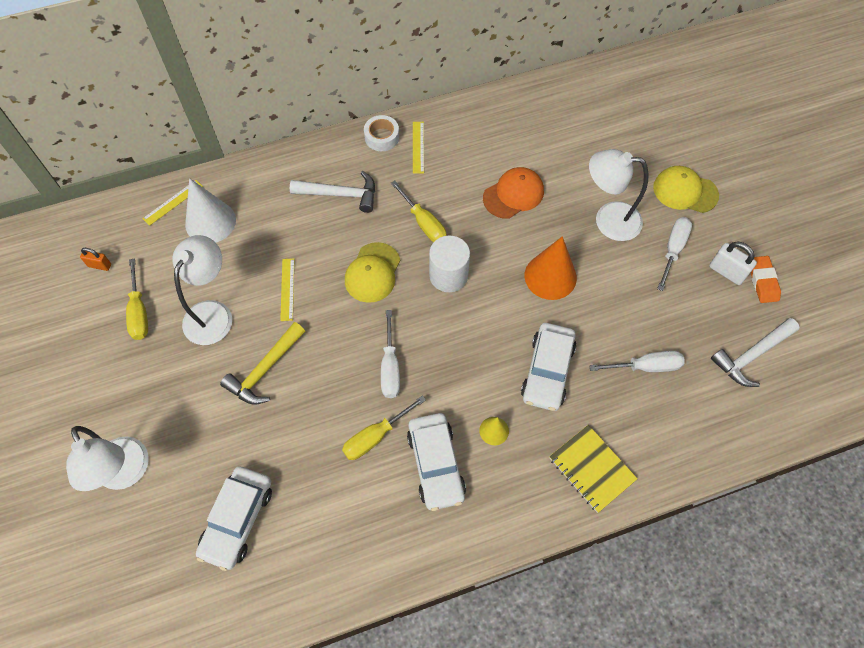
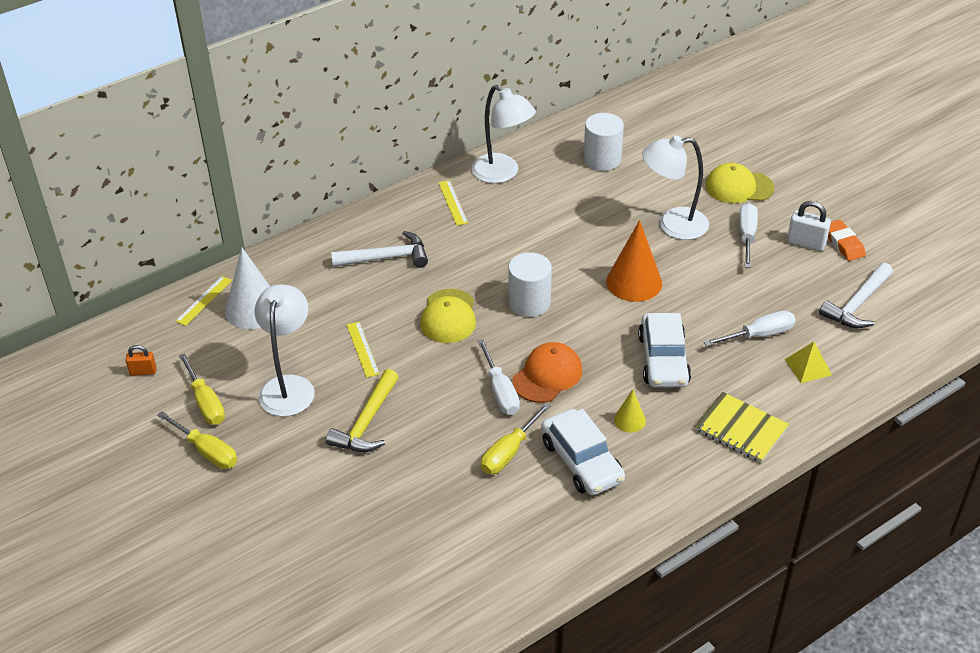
camera: 15 degrees left, 20 degrees down
(126, 474) = (249, 546): white lamp -> white lamp (502, 174)
(237, 519) = (390, 556): white car -> none
(382, 137) = (410, 201): white tape -> none
(423, 222) = (485, 264): yellow screwdriver -> yellow screwdriver (206, 451)
(513, 194) = (568, 223): orange cap -> orange cap (547, 375)
(568, 130) = (602, 159): none -> white cylinder
(679, 415) = (808, 367): none -> yellow pyramid

